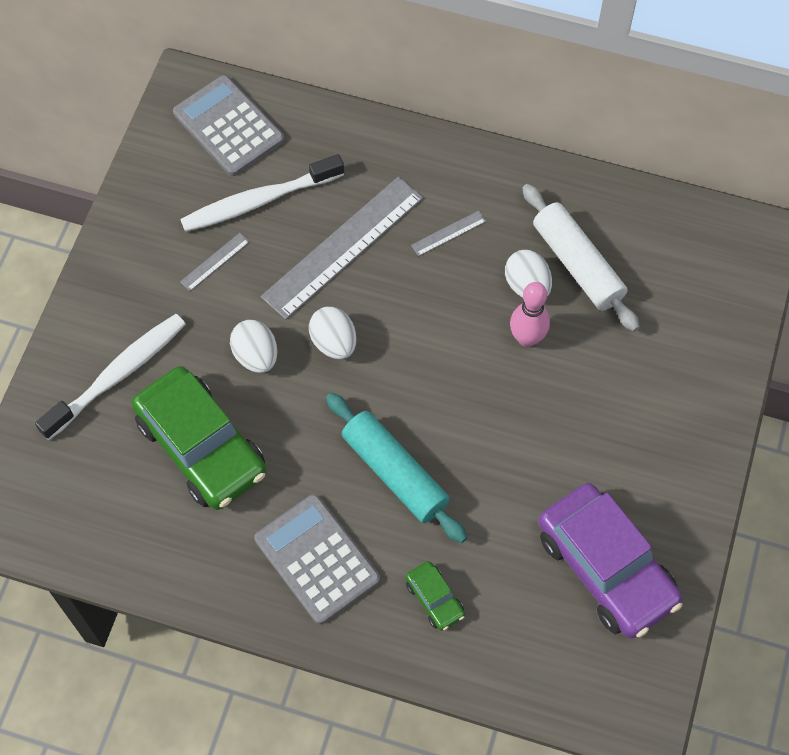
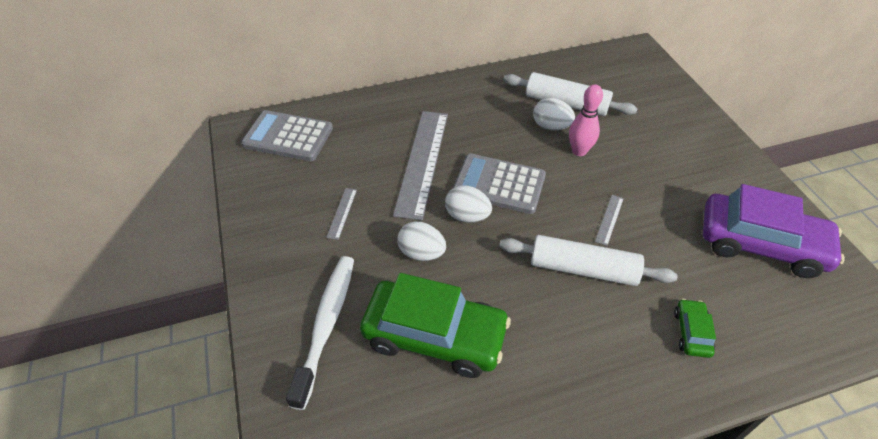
camera: 35 degrees left, 15 degrees down
(258, 201) = (343, 165): white toothbrush -> none
(317, 559) = (590, 360): grey calculator -> grey calculator (499, 184)
(395, 473) = (583, 269): turquoise rolling pin -> white rolling pin
(434, 599) = (691, 332): green car -> green car turned 105 degrees counterclockwise
(448, 233) = (480, 124): grey ruler -> grey ruler (609, 219)

